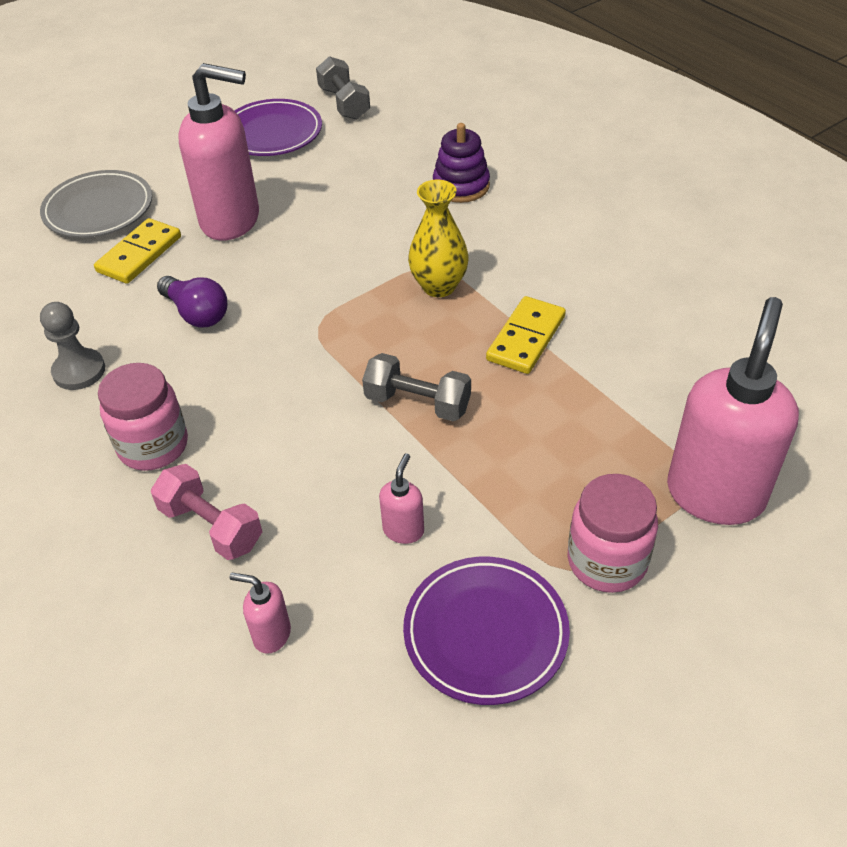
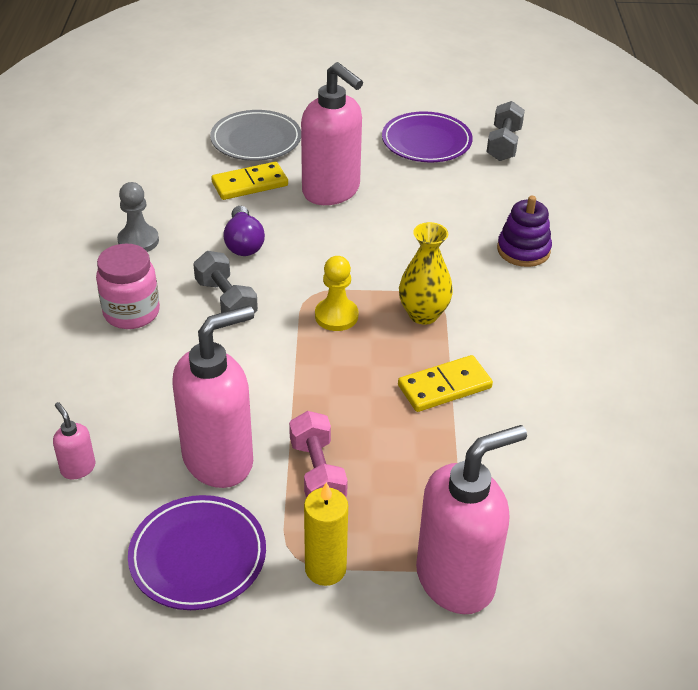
camera: 35 degrees right, 5 degrees down
(211, 526) = (112, 382): pink dumbbell -> pink dumbbell (317, 472)
(363, 331) = (336, 316): none -> yellow pawn
(403, 530) = (219, 459): pink soap dispenser -> pink soap dispenser, size x2.35
(417, 403) = (318, 385): grey dumbbell -> grey dumbbell (226, 300)
(607, 561) = (325, 569): pink jar -> yellow candle

